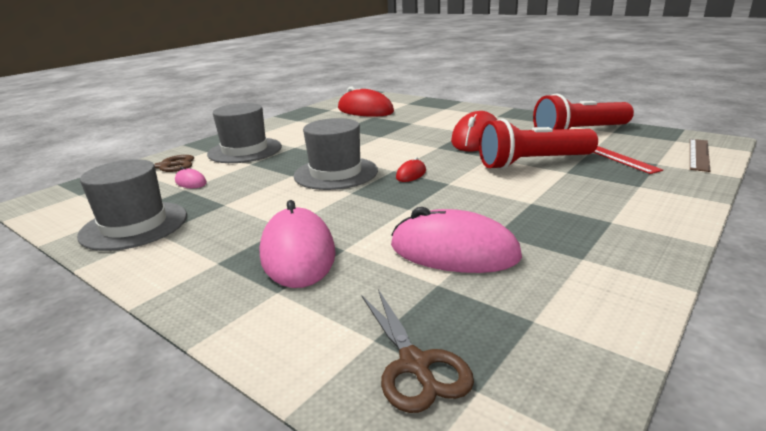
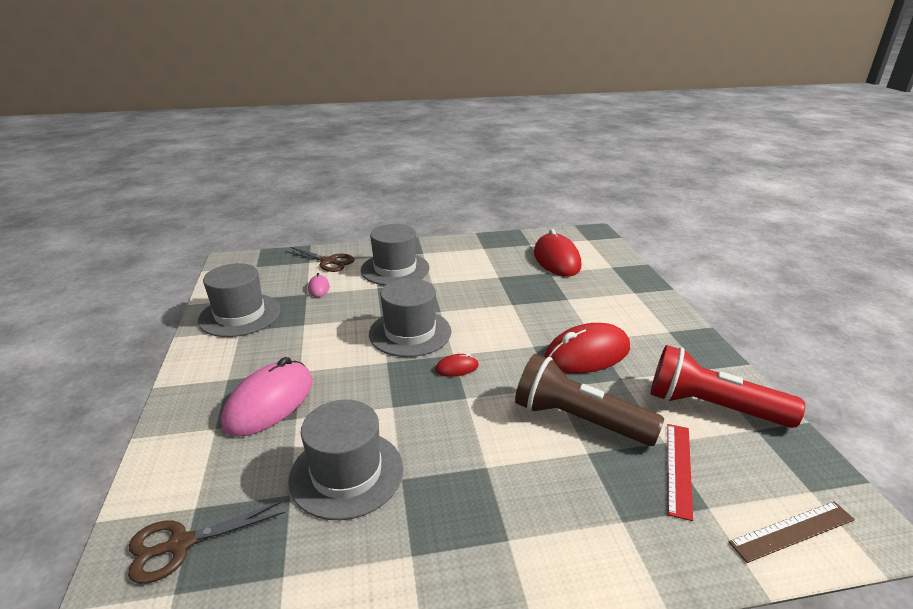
camera: 40 degrees right, 5 degrees up
(414, 364) = (181, 544): brown scissors -> brown scissors turned 45 degrees clockwise
(454, 251) = (346, 473): pink mouse -> grey hat
(533, 163) = (578, 420): red flashlight -> brown flashlight

